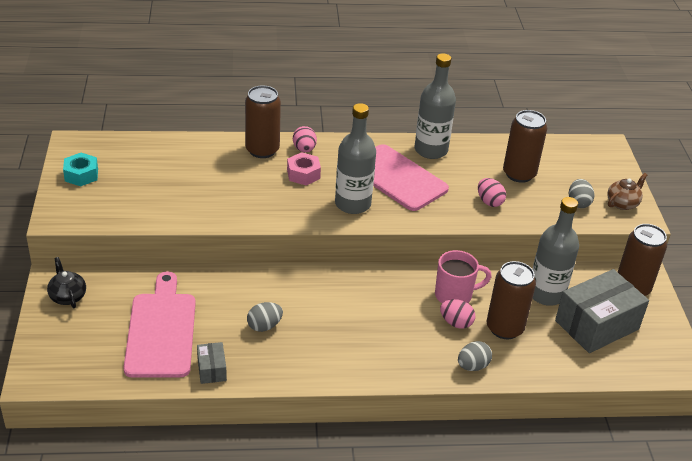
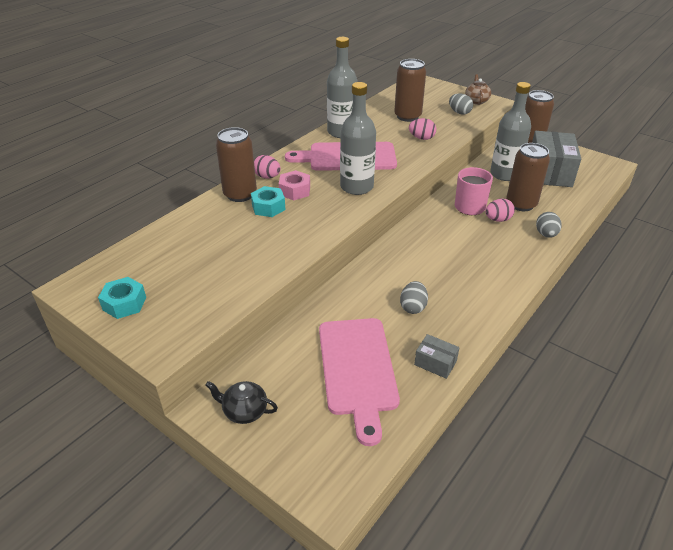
camera: 45 degrees left, 0 degrees up
(161, 330) = (357, 370): pink cutting board -> pink cutting board turned 135 degrees counterclockwise
(263, 173) = (268, 207): none -> turquoise nut

